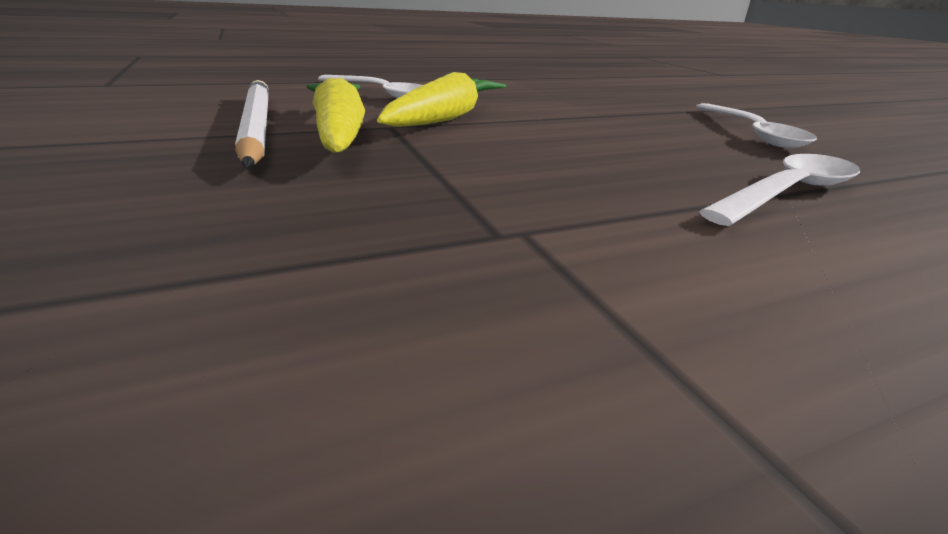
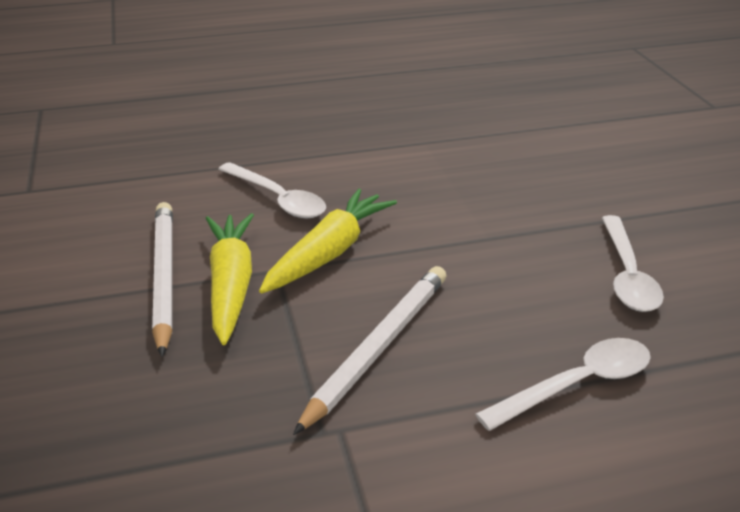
camera: 10 degrees right, 5 degrees up
(534, 170) = (378, 348): none -> white pencil

